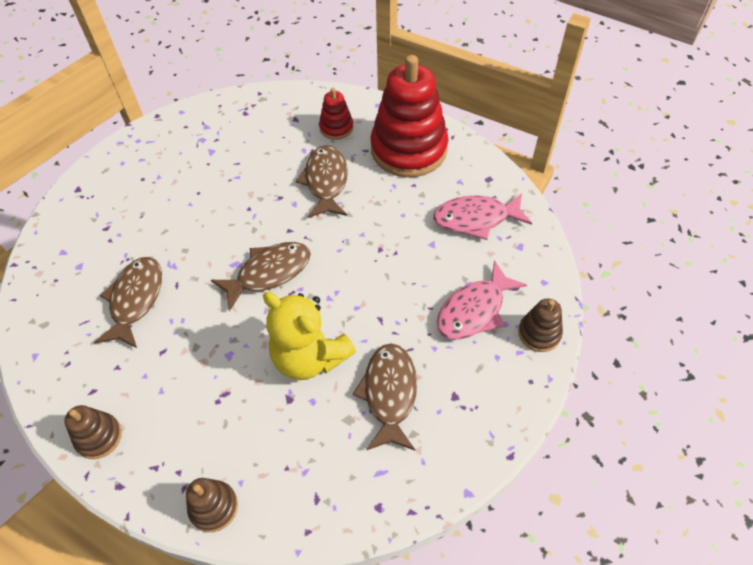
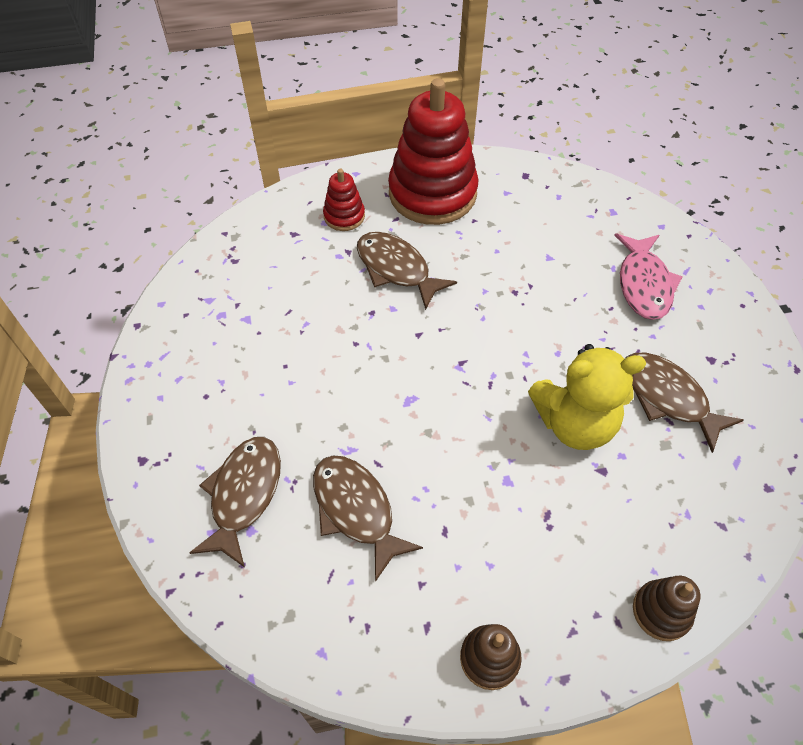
camera: 45 degrees left, 0 degrees up
(269, 273) = (450, 384): brown fish -> brown fish (244, 495)
(476, 219) = (556, 213): pink fish -> none
(539, 333) = (705, 266): brown stacking toy -> none

